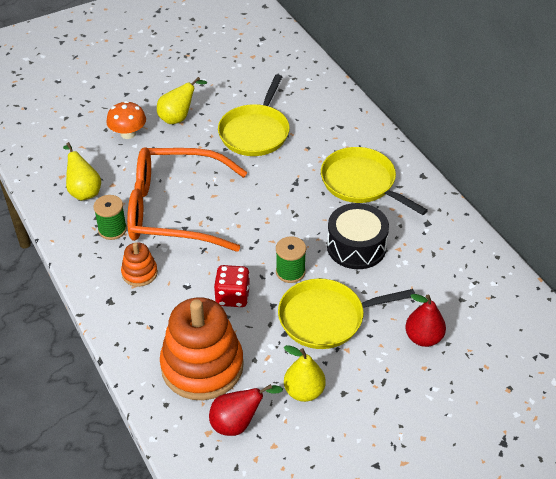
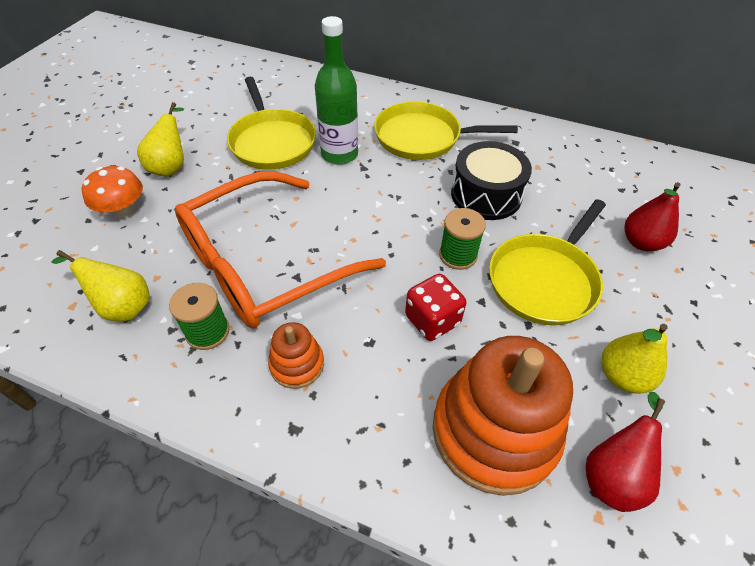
camera: 40 degrees left, 5 degrees up
(289, 165) = (339, 154): none -> green bottle

